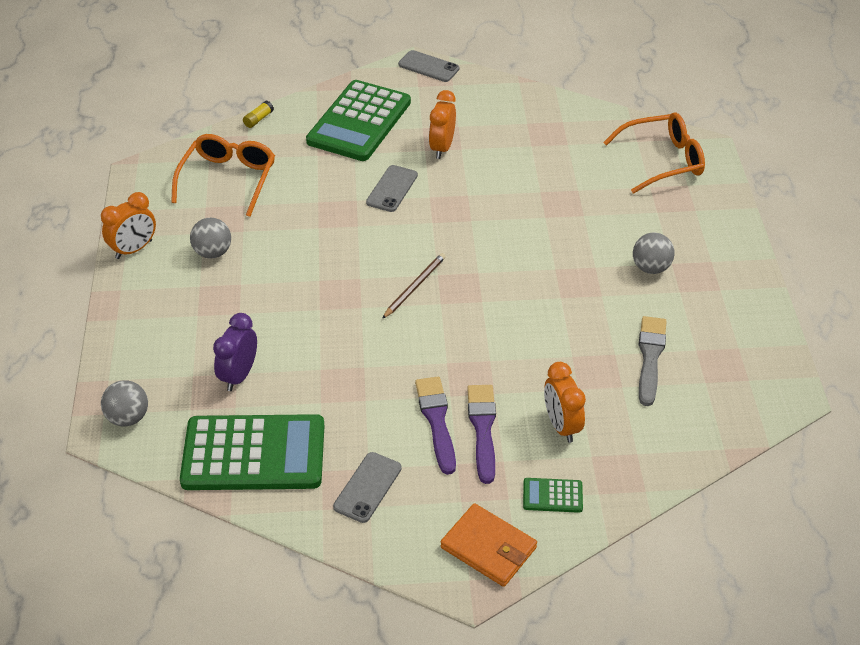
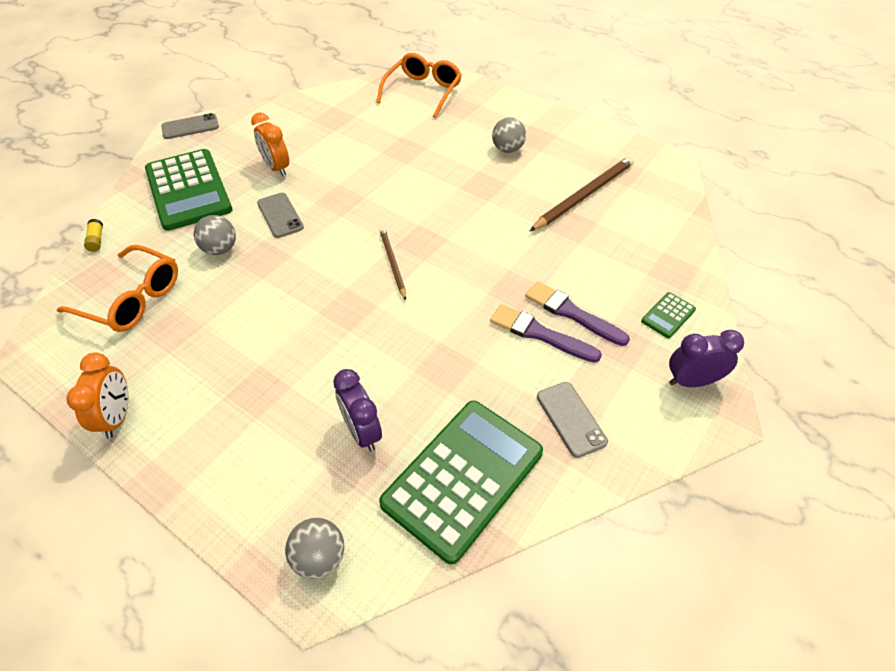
camera: 50 degrees left, 5 degrees up
(213, 252) = (199, 361): grey ball -> grey ball (220, 249)
(228, 179) = (132, 299): orange glasses -> orange glasses turned 150 degrees clockwise
(488, 548) = (692, 381): orange wallet -> purple clock
(561, 426) = (606, 271): orange clock -> none
(650, 357) = (584, 195): grey brush -> brown pencil

